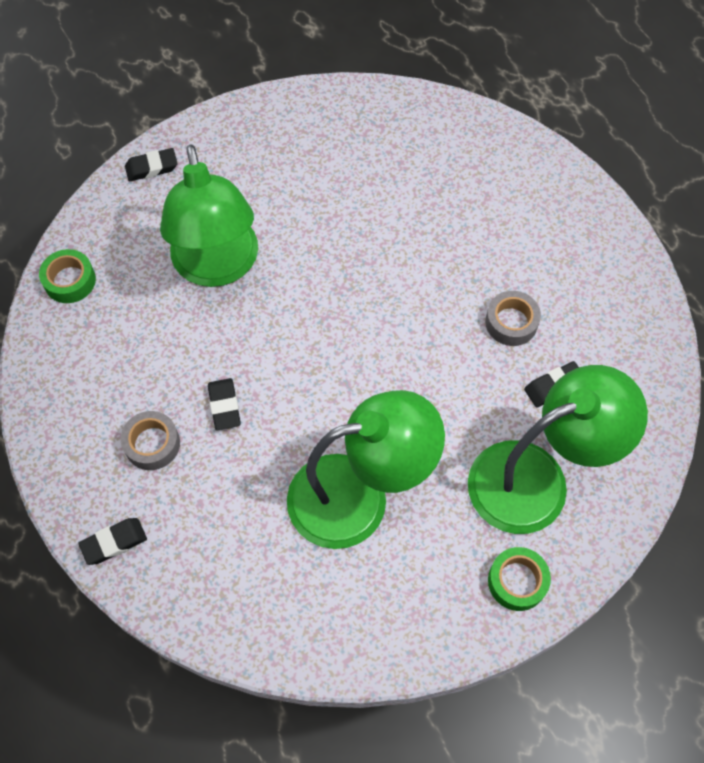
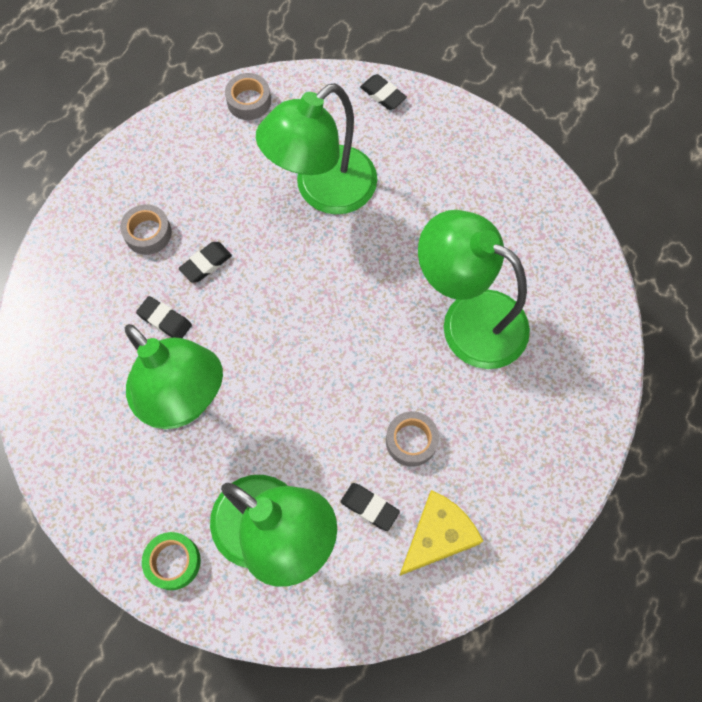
camera: 60 degrees right, 5 degrees up
(70, 281) = (249, 101): green tape -> grey tape
(114, 542) = (59, 253): black eraser -> black eraser (165, 320)
(424, 220) = (468, 319): none -> green lamp
(607, 346) = (437, 536): none -> yellow cheese

